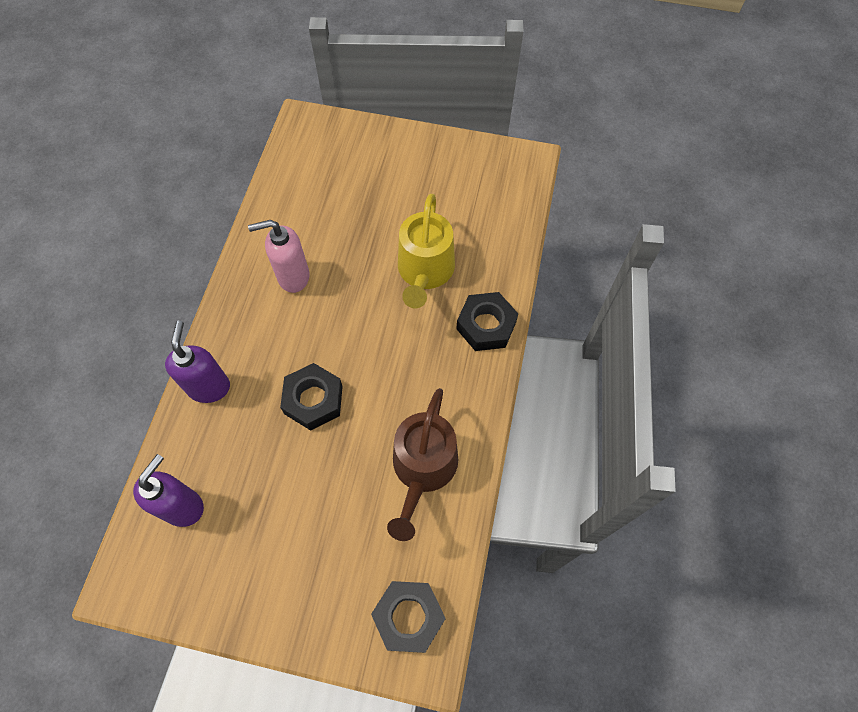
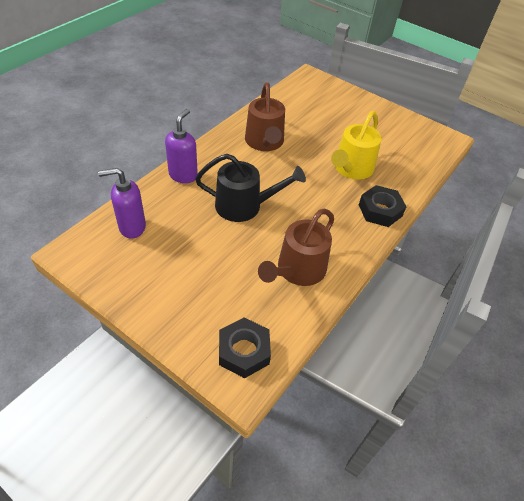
camera: 20 degrees right, 15 degrees down
(183, 506) = (132, 227): purple soap dispenser -> purple soap dispenser turned 150 degrees counterclockwise
(293, 277) = (265, 142): pink soap dispenser -> brown watering can
(313, 400) = (244, 206): black nut -> black watering can

